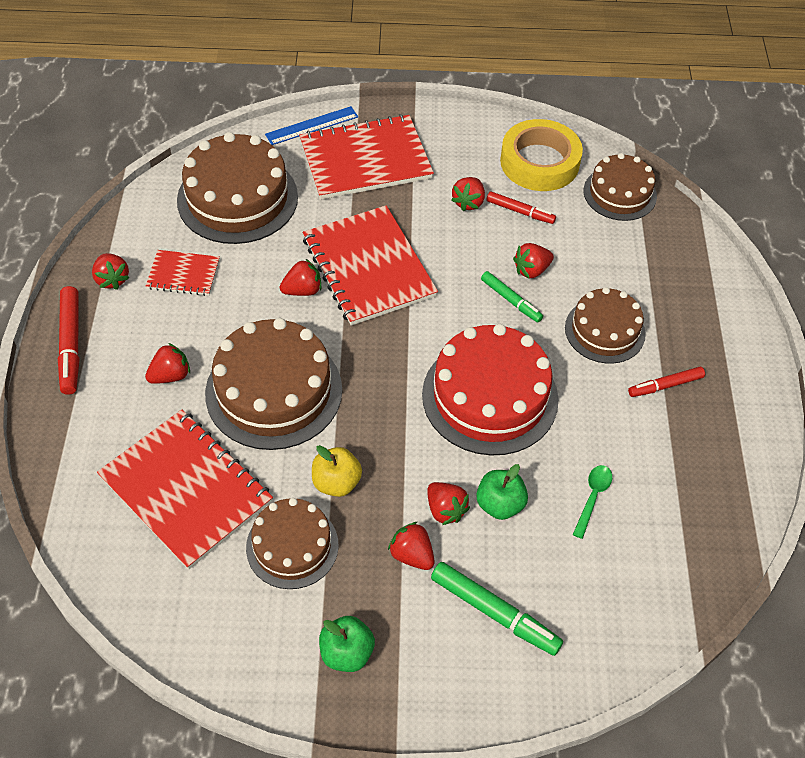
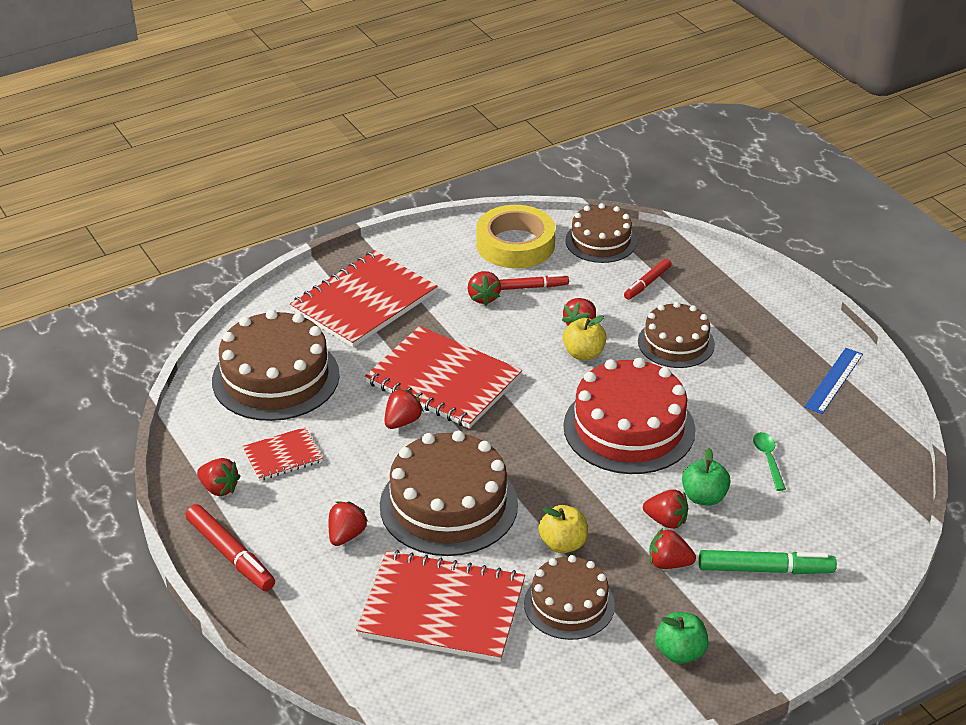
camera: 30 degrees left, 15 degrees down
(312, 125) = (290, 295): blue ruler -> blue ruler (834, 380)
(511, 300) = (583, 354): green marker -> yellow apple
(665, 385) = (754, 360): red marker -> red marker (647, 283)

